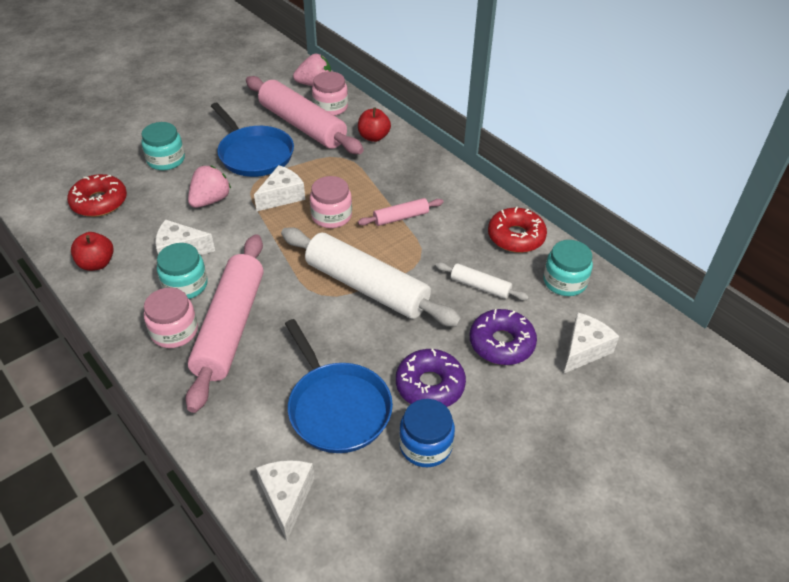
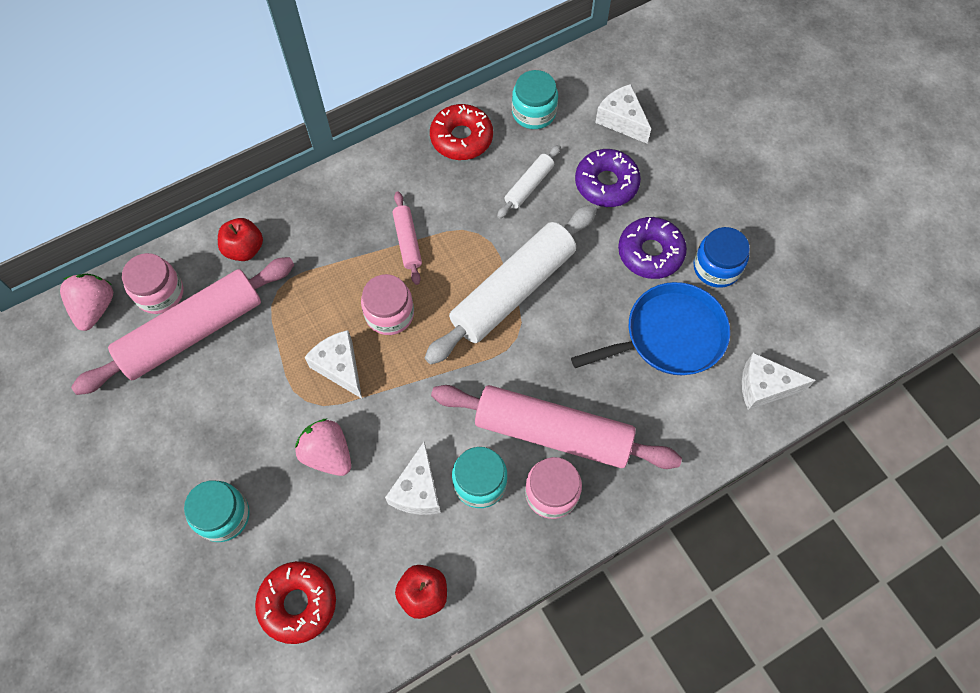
camera: 80 degrees left, 20 degrees up
(254, 154) = (242, 397): blue pan -> none

